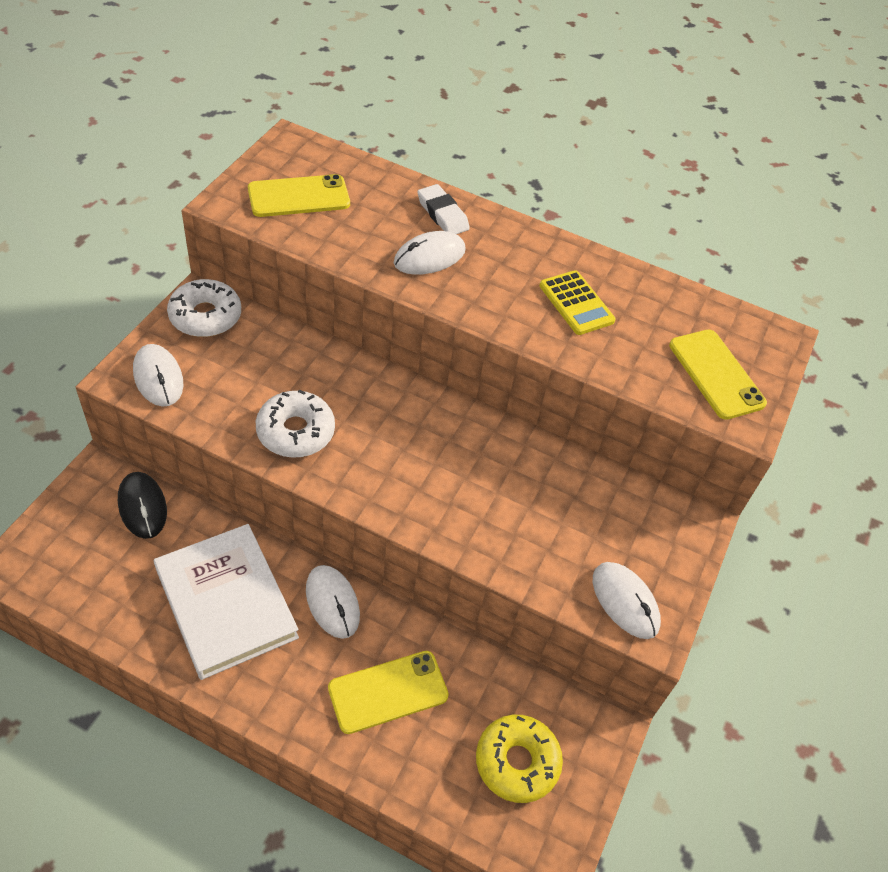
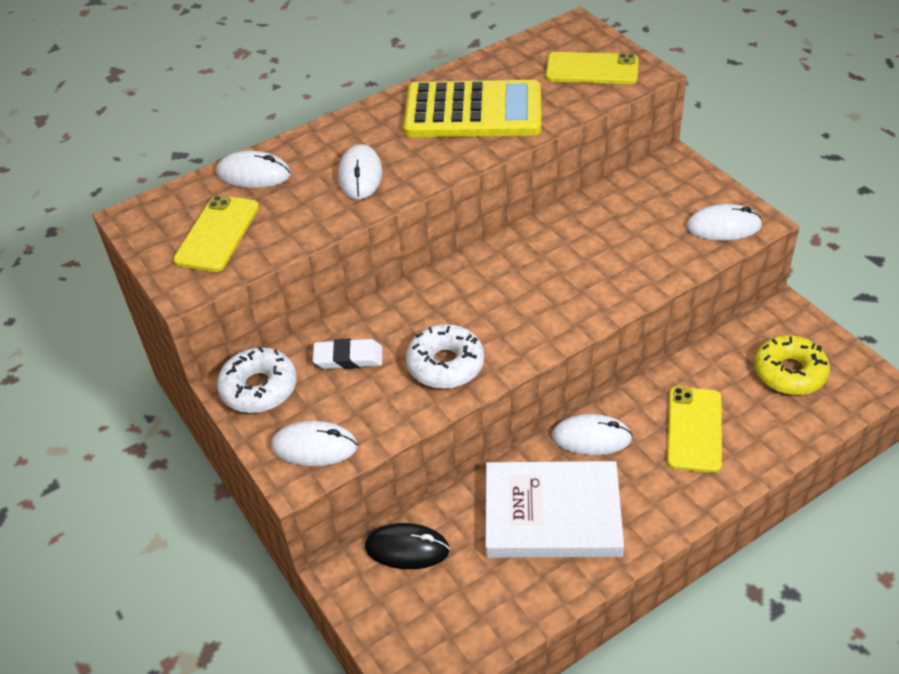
camera: 50 degrees left, 5 degrees down
(386, 189) = (254, 174): none -> white mouse
(442, 214) = (314, 150): white eraser -> white eraser (348, 358)
(576, 303) = (473, 111): yellow calculator -> yellow calculator, size x1.93

